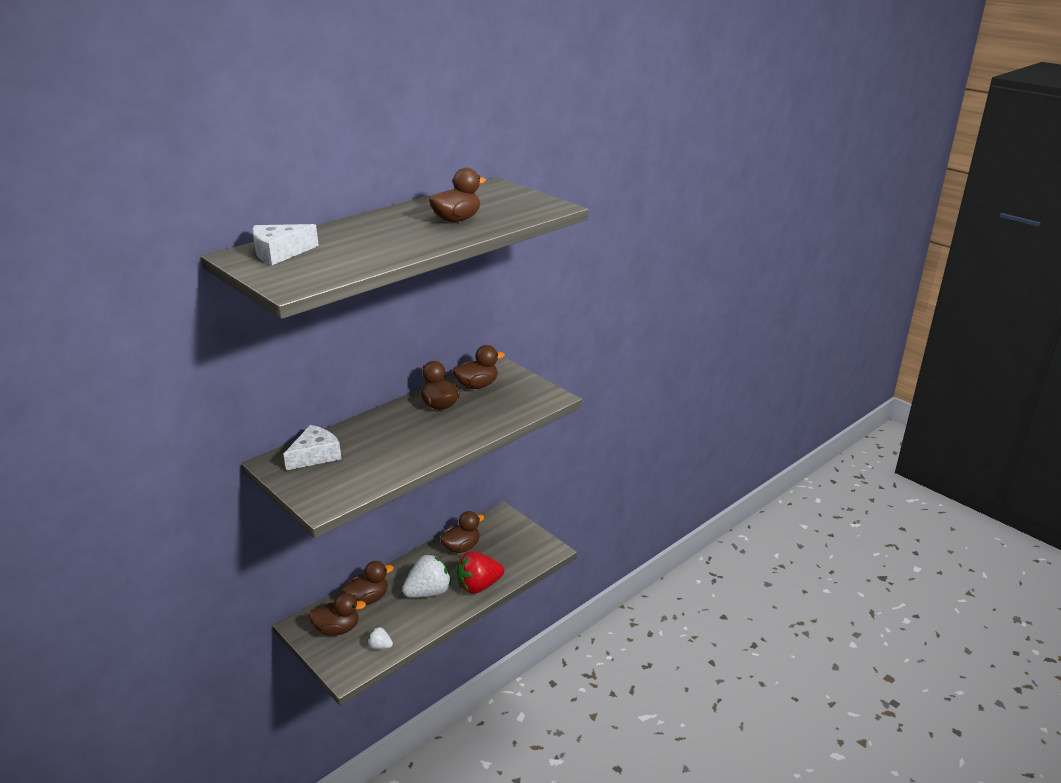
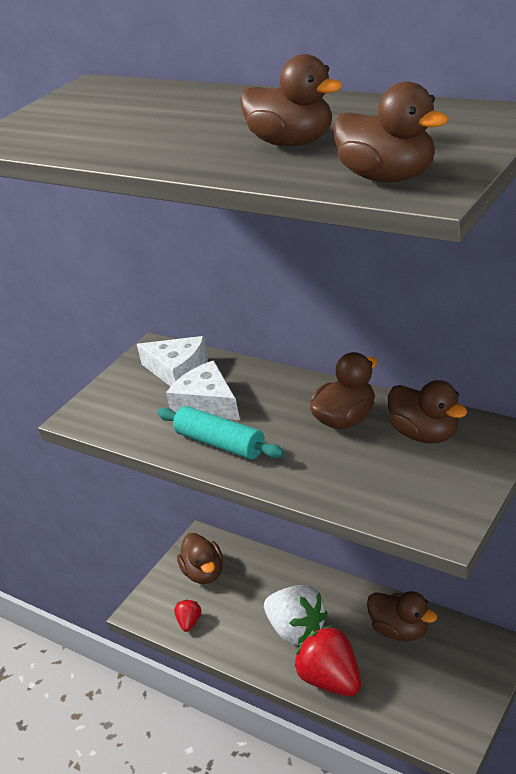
camera: 80 degrees right, 5 degrees up
(280, 253) = (102, 99): white cheese -> white cheese (207, 403)
(368, 599) = (262, 577): brown duck -> brown duck (388, 177)
(380, 646) = (189, 622): white strawberry -> red strawberry
(418, 450) = (220, 443): none -> turquoise rolling pin

